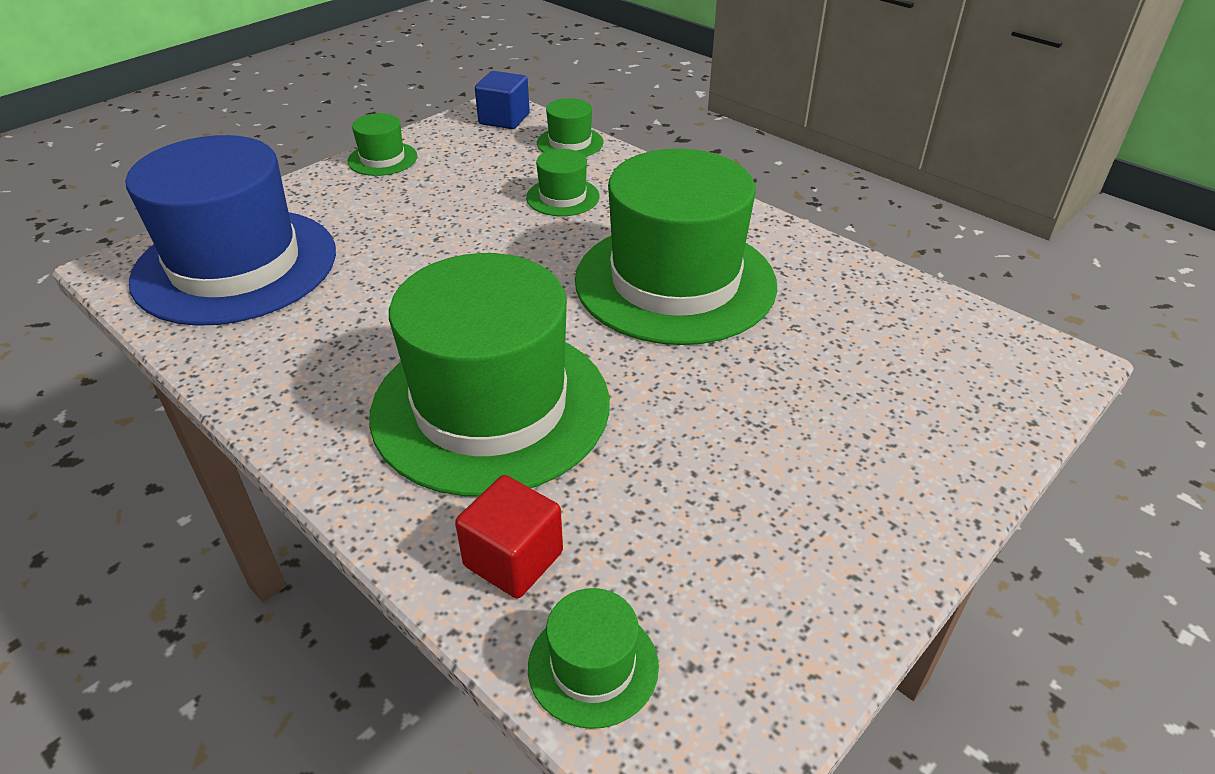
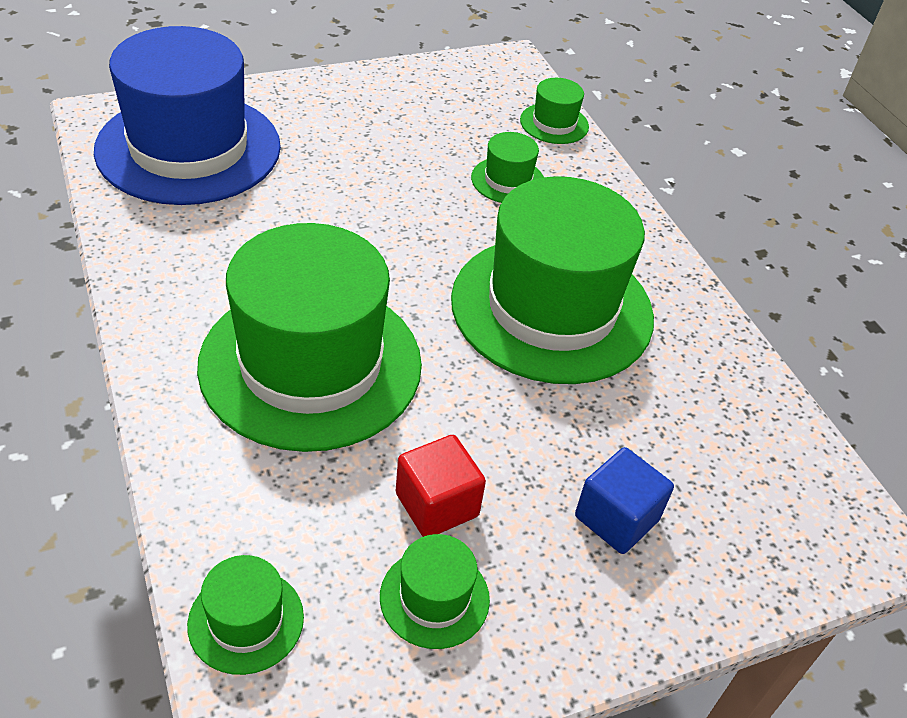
camera: 20 degrees right, 5 degrees up
(382, 159) = (371, 82): green hat -> green hat (434, 598)
(504, 119) = (509, 76): blue cube -> blue cube (616, 518)
(513, 559) = (243, 505): red cube -> red cube (437, 505)

